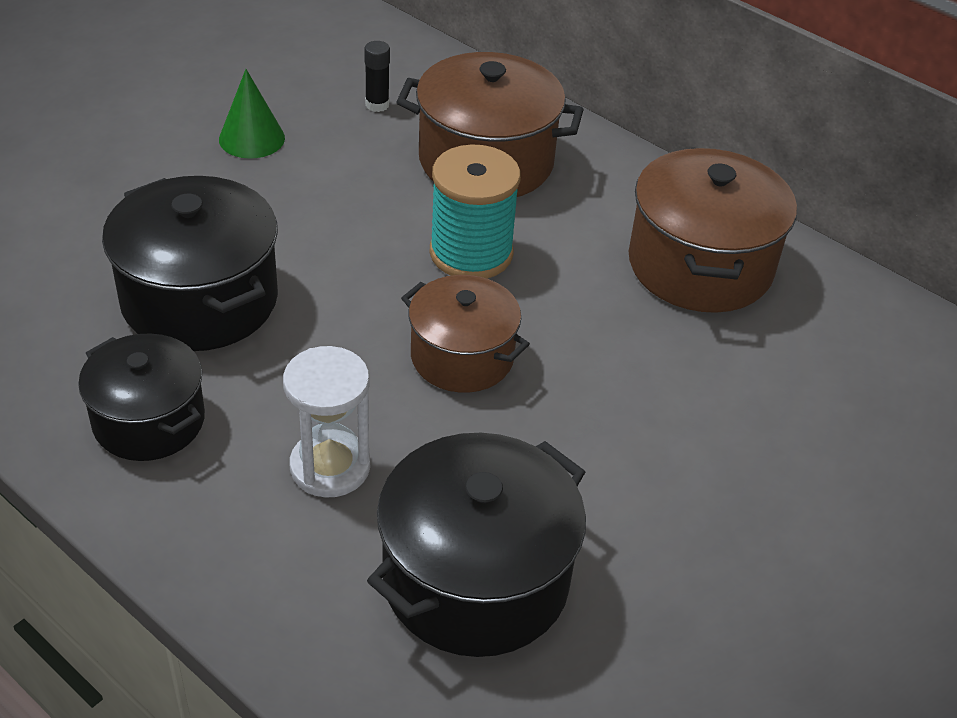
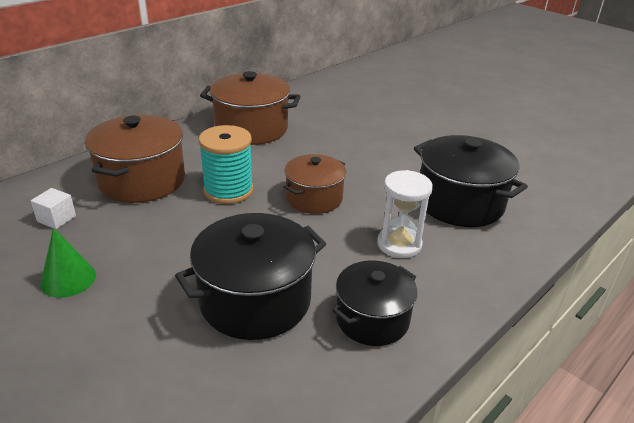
camera: 85 degrees left, 10 degrees down
(377, 105) = (56, 219): black glue stick -> white cube

